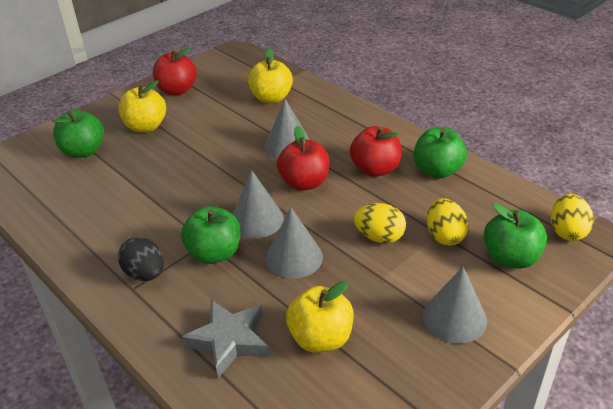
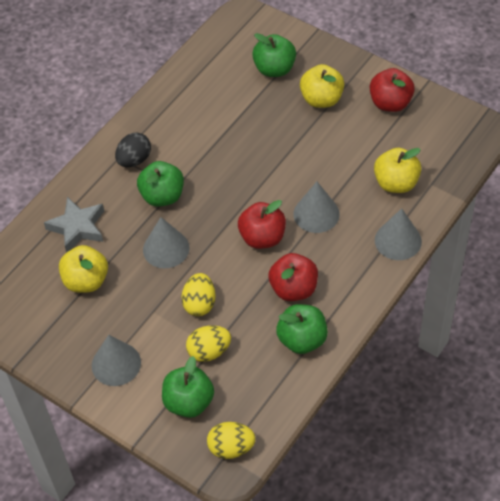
camera: 80 degrees right, 15 degrees up
(257, 219) = (207, 214): grey cone -> grey cone (398, 240)

